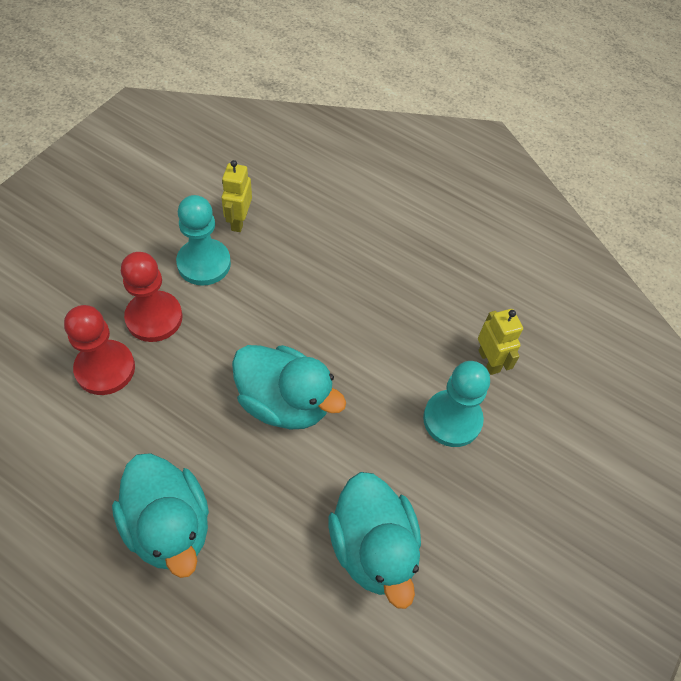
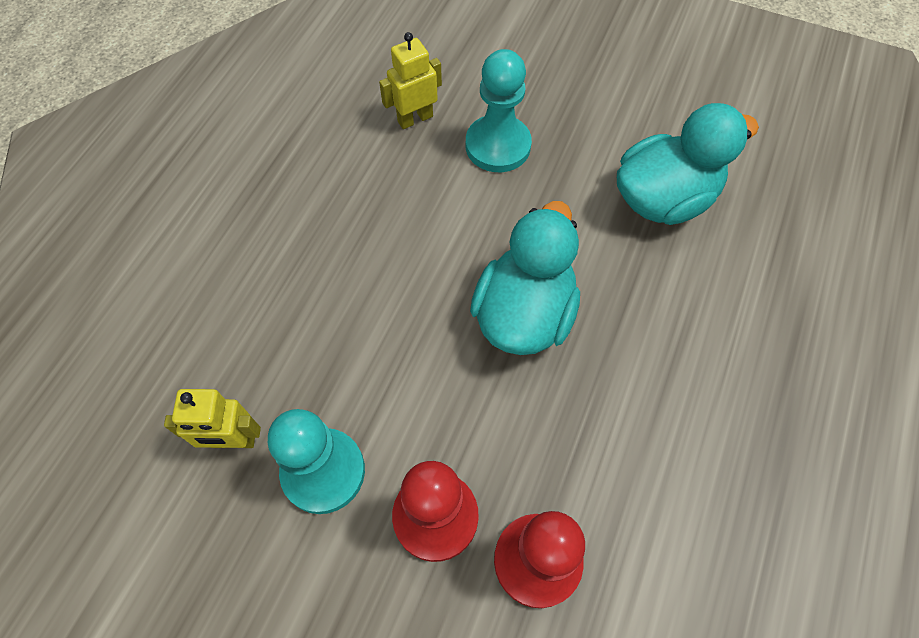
camera: 95 degrees left, 5 degrees up
(169, 526) = (720, 403): turquoise duck -> none

